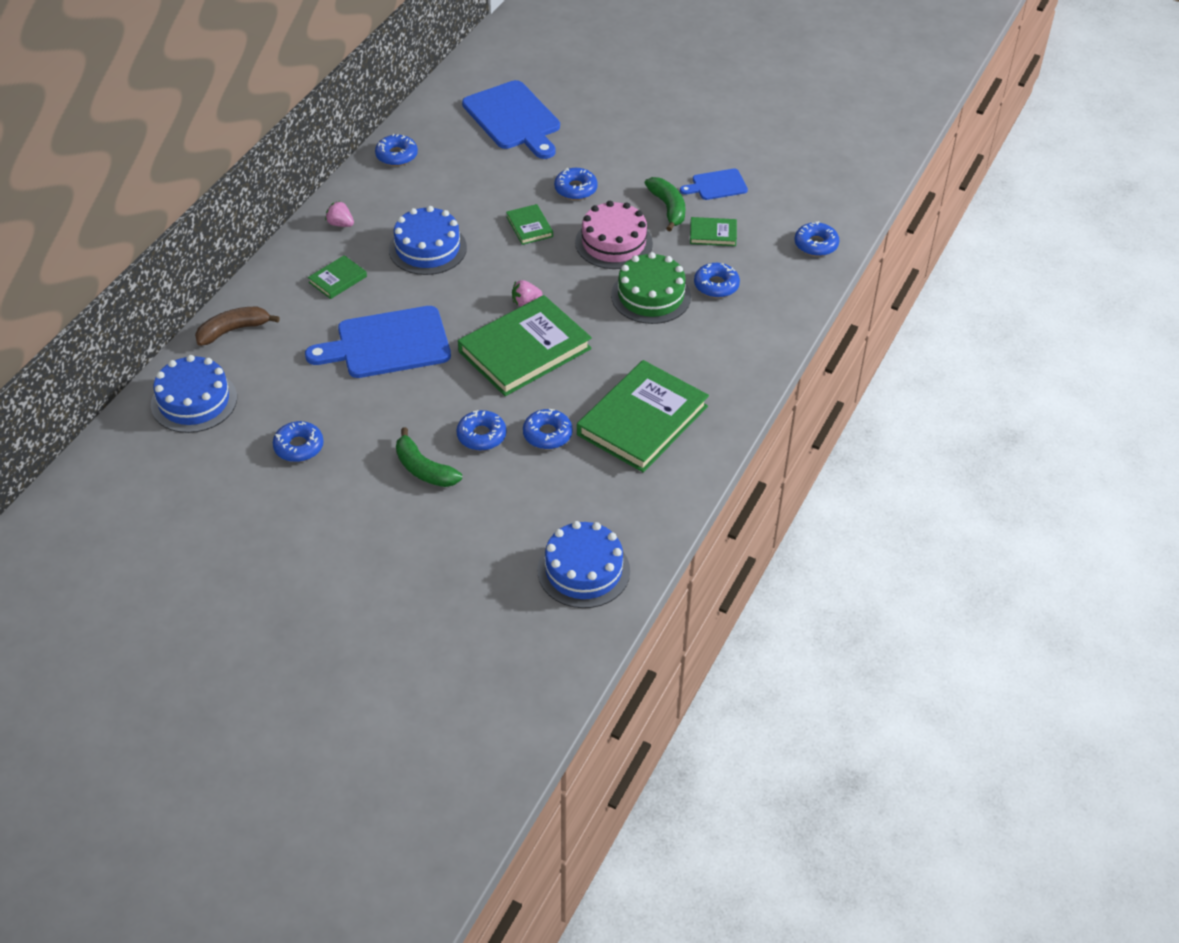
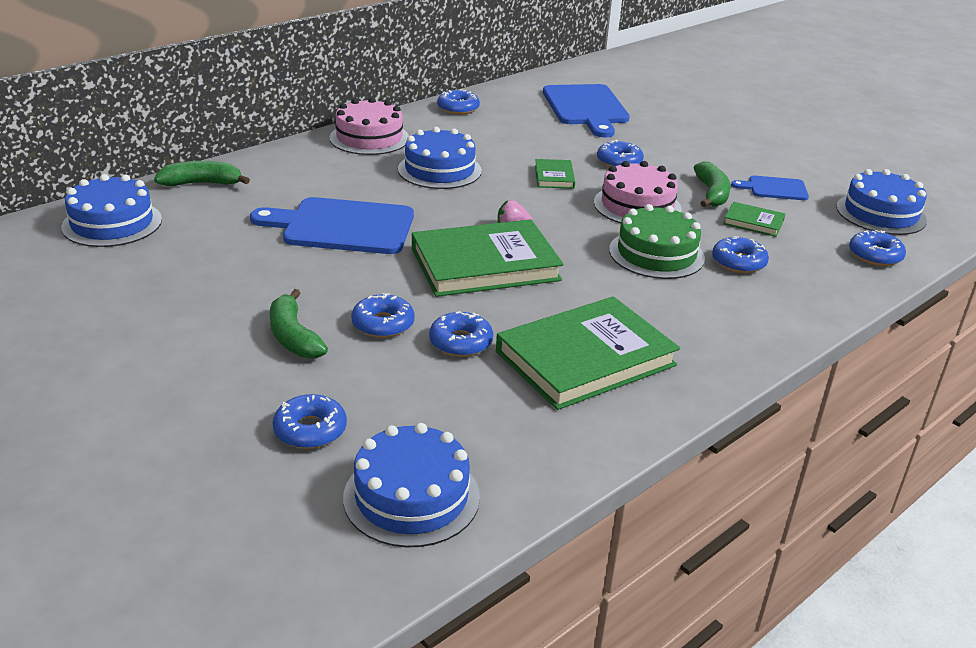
camera: 20 degrees right, 15 degrees down
(233, 330) = (202, 183): brown banana -> green banana
(299, 447) = (177, 283): blue donut -> blue donut (310, 430)
(337, 279) = (334, 172): green book -> none
(340, 224) = (369, 138): pink strawberry -> pink cake
(809, 191) = (881, 213): none -> blue cake

